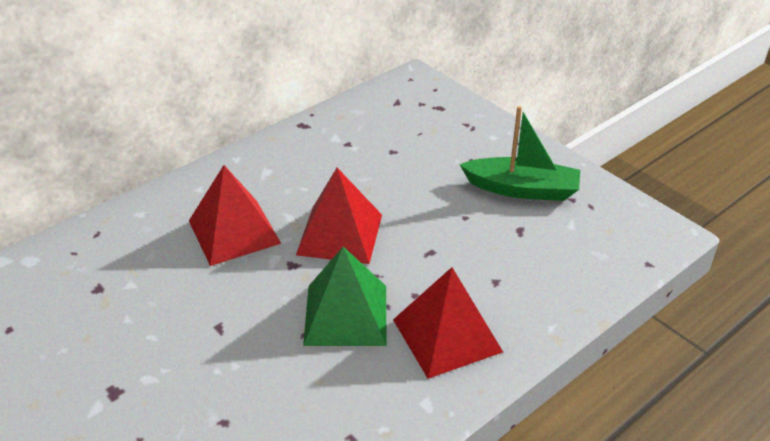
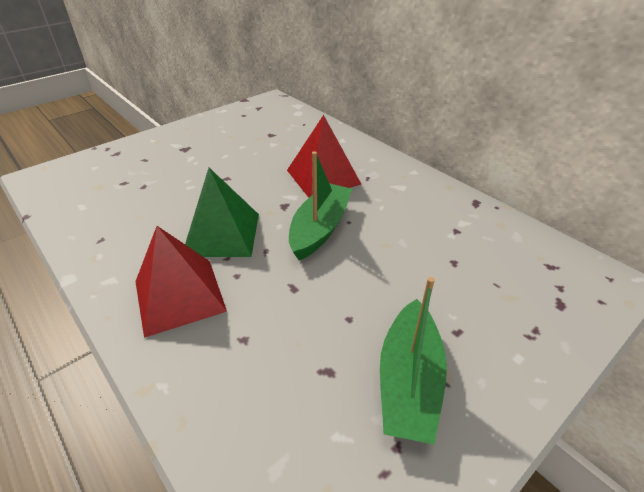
camera: 90 degrees right, 0 degrees up
(339, 234) = (320, 228): red pyramid -> green boat

